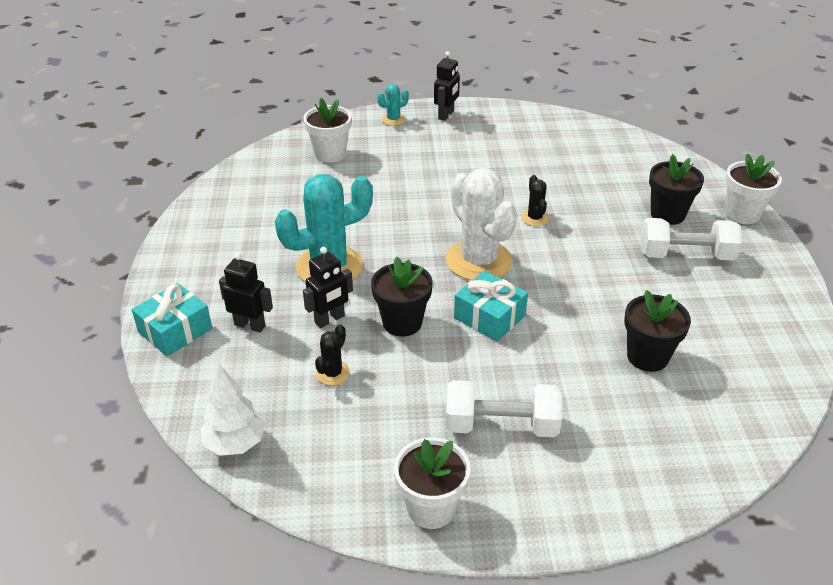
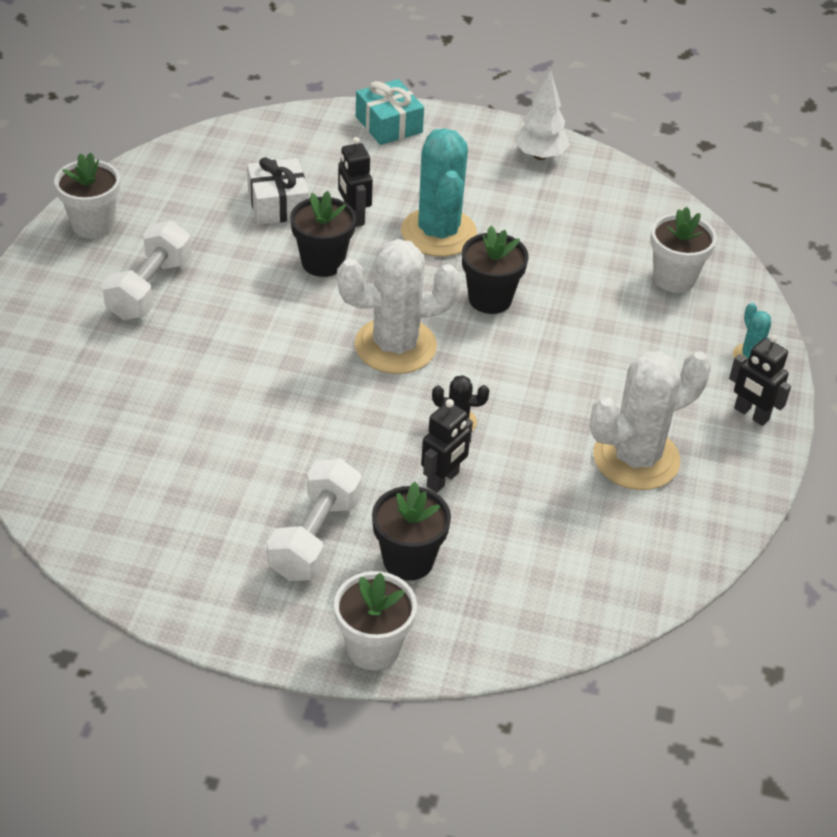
camera: 105 degrees right, 5 degrees up
(235, 443) = (228, 139): white tree -> white tree (540, 155)
(250, 325) = (372, 167): black robot -> black robot (443, 480)
(333, 373) = (278, 204): black cactus -> white gift
(489, 317) = (297, 326): turquoise gift -> none
(513, 147) = (636, 458): none -> white cactus
(647, 356) = (170, 424): black flower pot -> black flower pot (490, 299)

